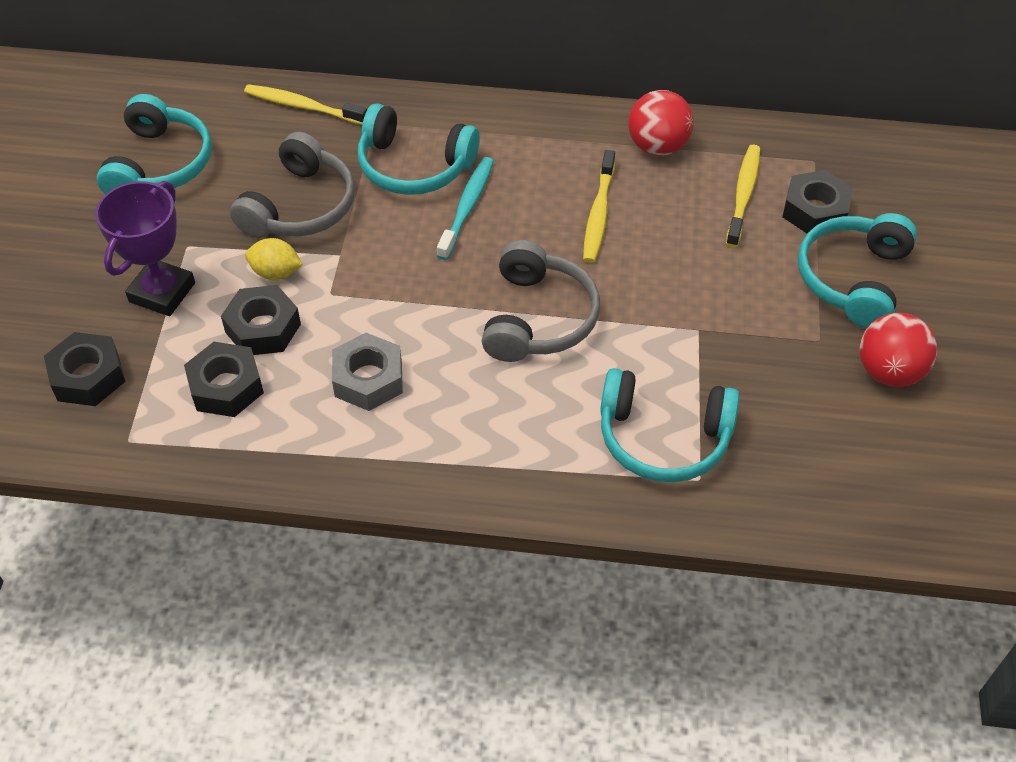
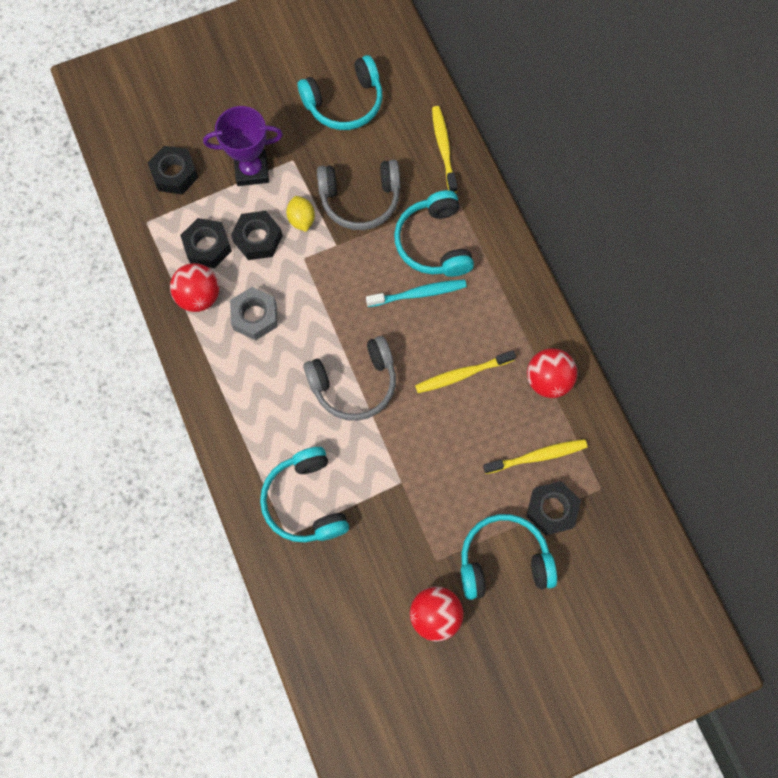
camera: 60 degrees right, 20 degrees up
(290, 428) = (199, 296): none -> red ball

